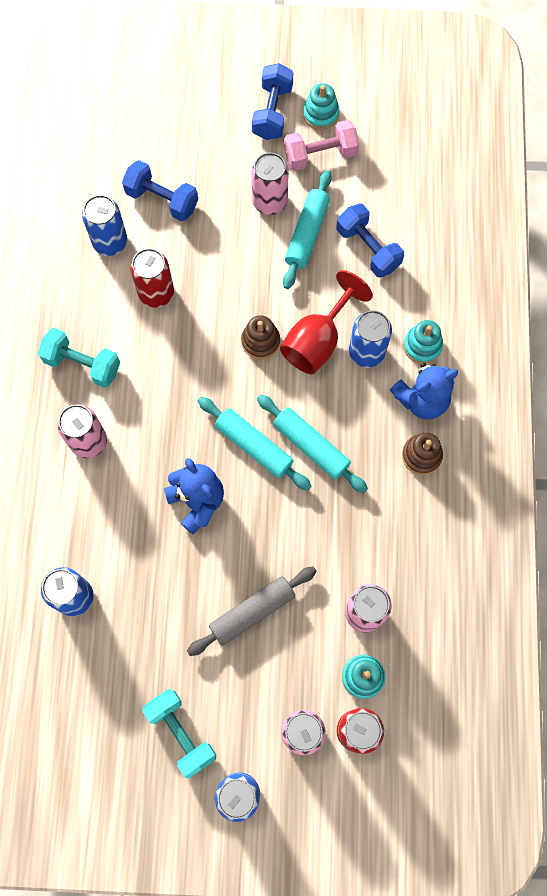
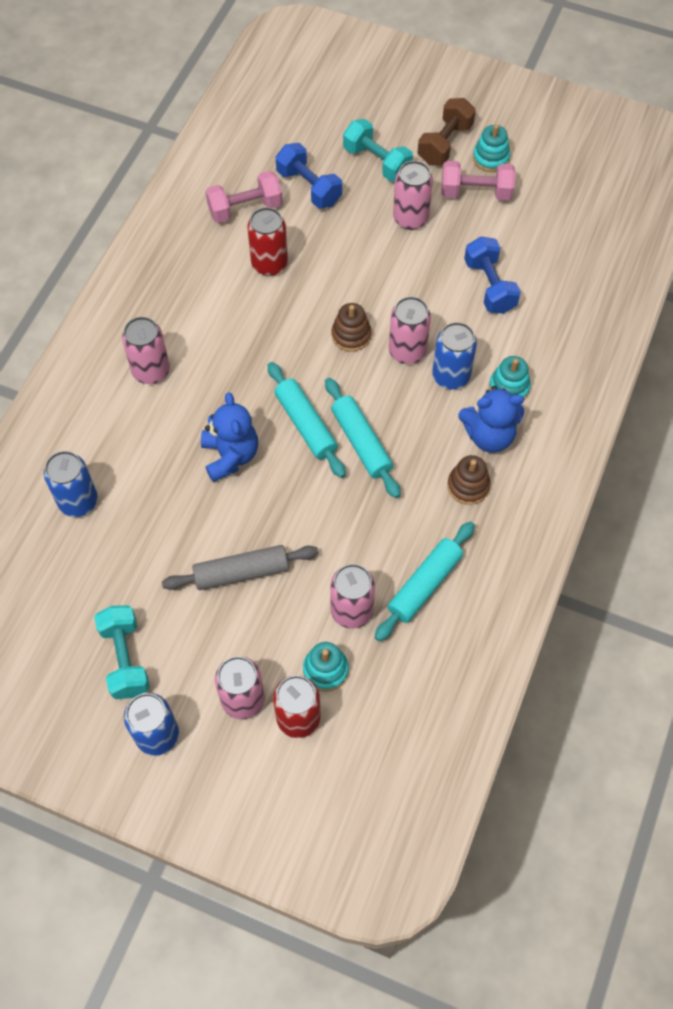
camera: 20 degrees right, 10 degrees down
(82, 364) = (174, 303): turquoise dumbbell -> turquoise dumbbell (377, 162)
(110, 242) = (245, 208): blue can -> pink dumbbell
(272, 112) = (445, 143): blue dumbbell -> brown dumbbell
(307, 234) = (435, 256): turquoise rolling pin -> turquoise rolling pin (424, 585)
(318, 340) = (407, 351): red goblet -> pink can

